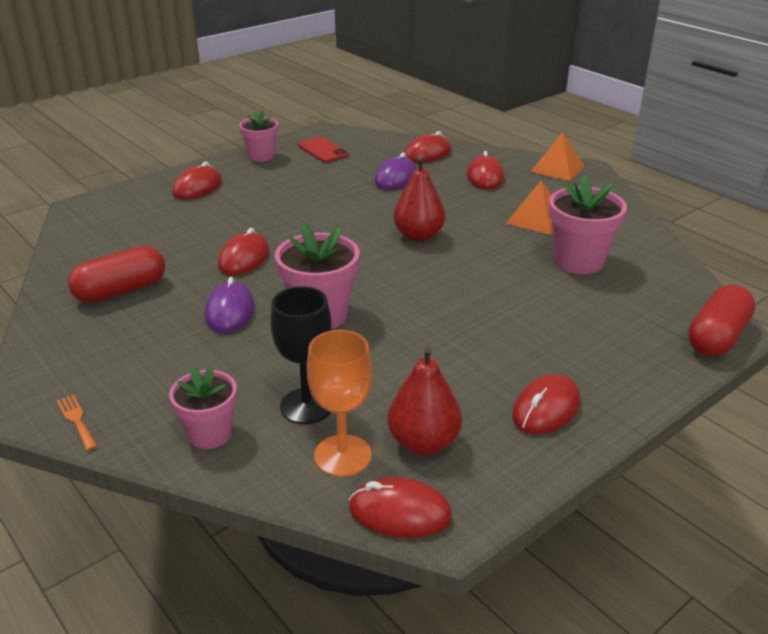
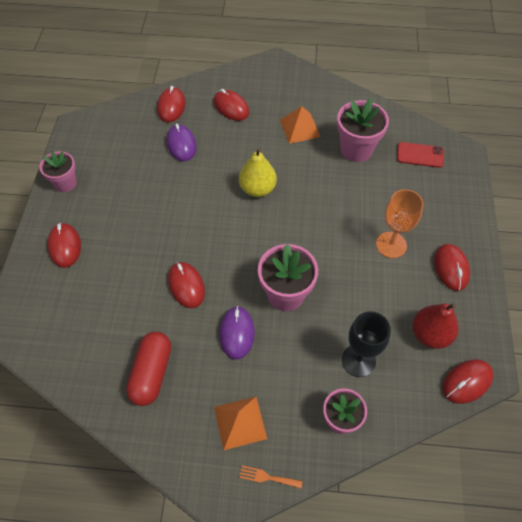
camera: 45 degrees left, 25 degrees up
(230, 311) = (236, 333): purple mouse -> purple mouse turned 45 degrees clockwise
(323, 150) = (100, 148): red phone -> red phone (420, 155)
(342, 455) = (409, 374): orange goblet -> orange goblet (391, 245)
(418, 236) = (257, 189): red pear -> yellow pear
(557, 168) = (261, 71): orange pyramid -> orange pyramid (240, 422)
(717, 337) = (464, 161): red capsule -> none

